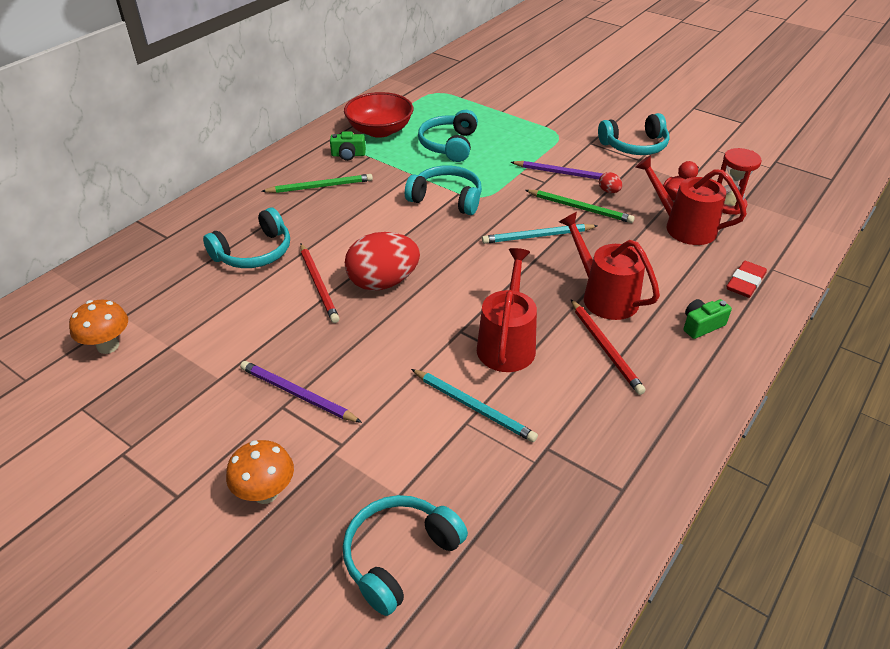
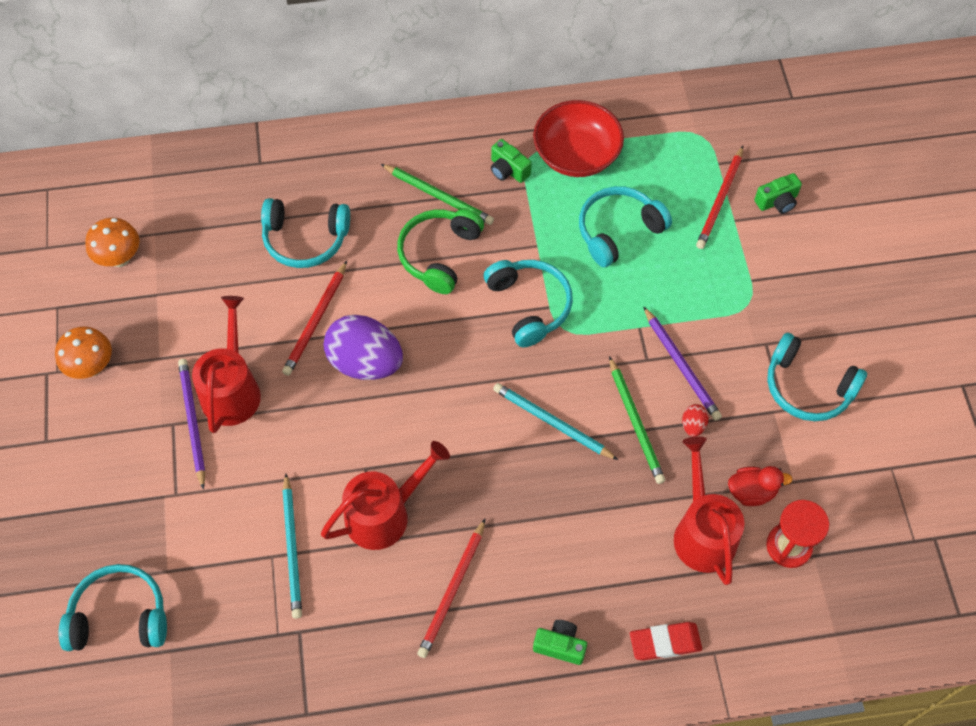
camera: 45 degrees right, 20 degrees up
(265, 493) = (95, 489): orange mushroom -> orange mushroom (92, 367)
(358, 209) = (439, 254): none -> green headphones
(383, 282) = (365, 362): red egg -> purple egg
(483, 108) = (720, 200): none -> red pencil
(511, 95) = (777, 201): none -> green camera
(605, 296) = (521, 541): red watering can -> red watering can (232, 390)

